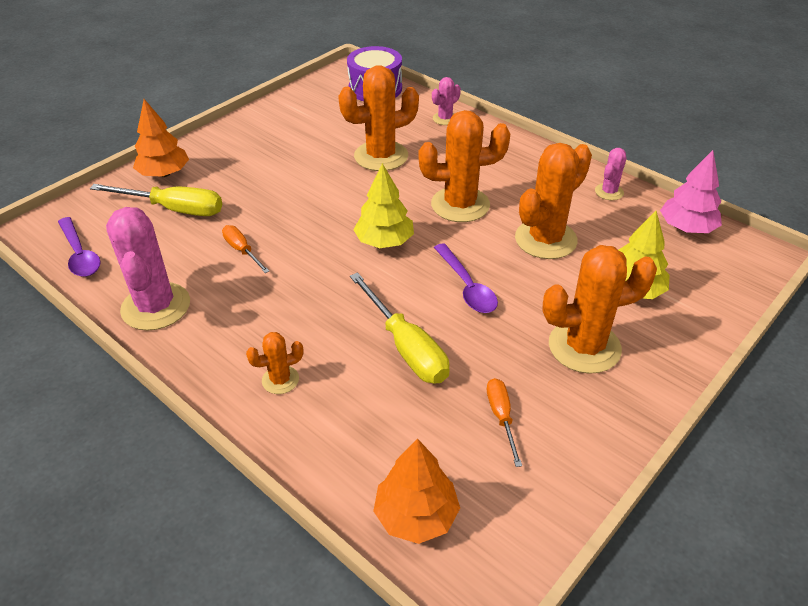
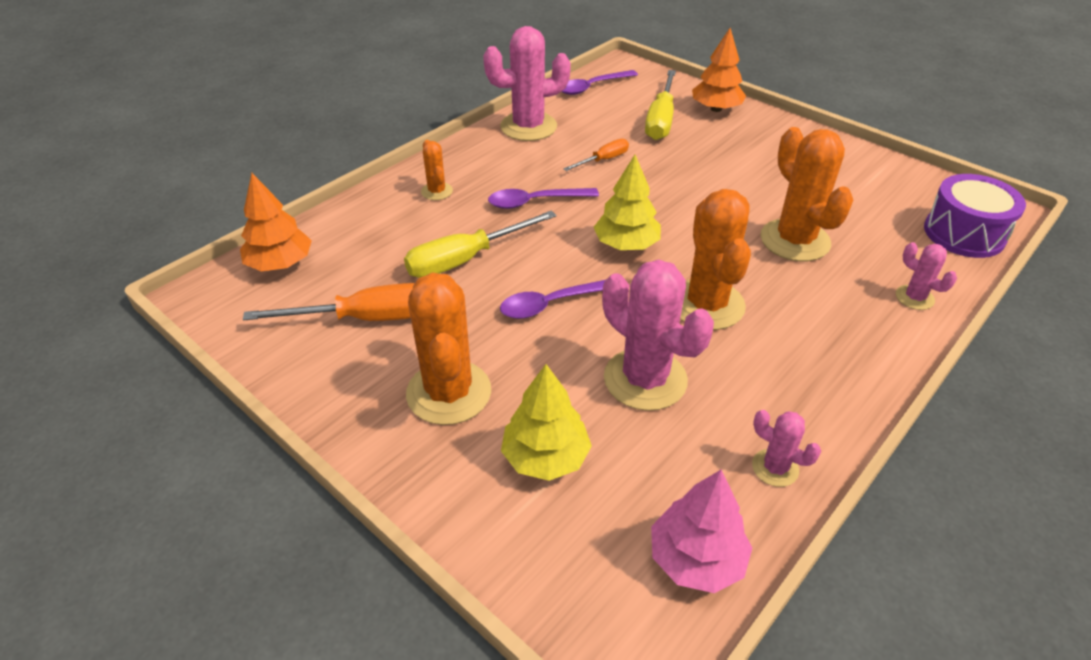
camera: 90 degrees right, 0 degrees up
(311, 299) = (535, 202): none -> purple spoon
(501, 417) = (365, 318): orange screwdriver -> orange screwdriver, size x1.79
(545, 239) = (645, 379): orange cactus -> pink cactus

